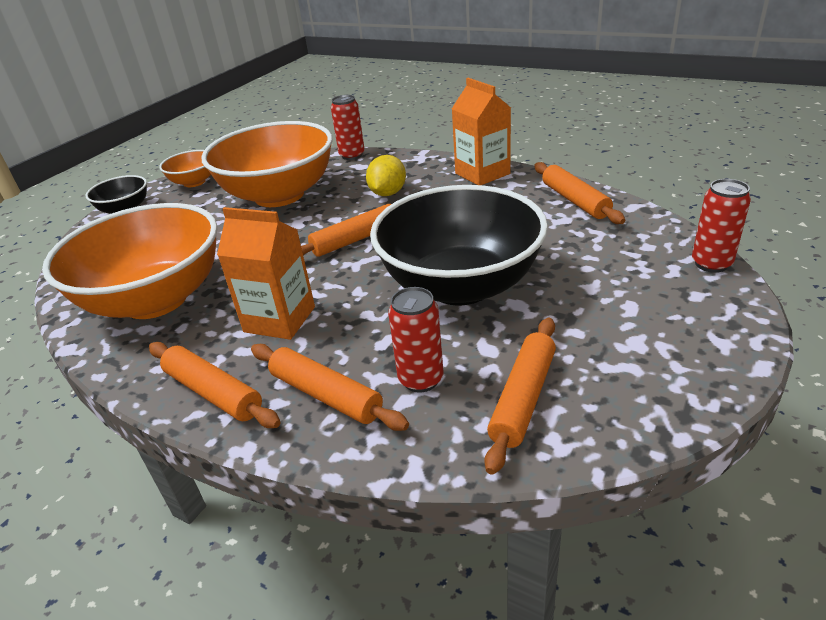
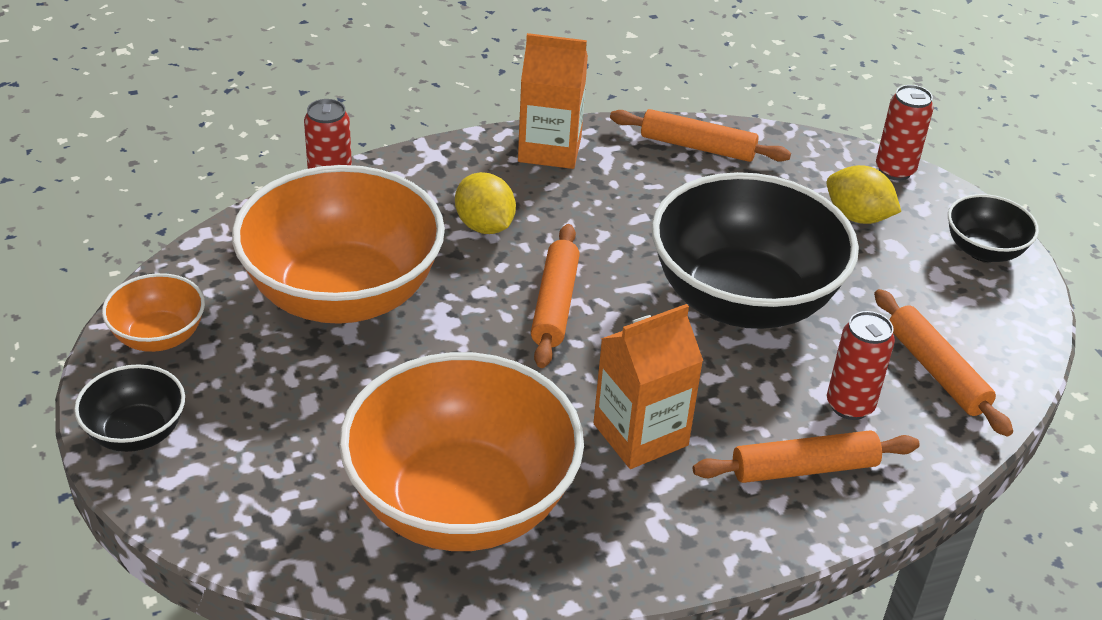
camera: 55 degrees left, 5 degrees up
(213, 392) = (711, 535): orange rolling pin -> none
(628, 277) = (857, 217): none -> yellow lemon
(710, 344) = (983, 250): none -> black bowl

